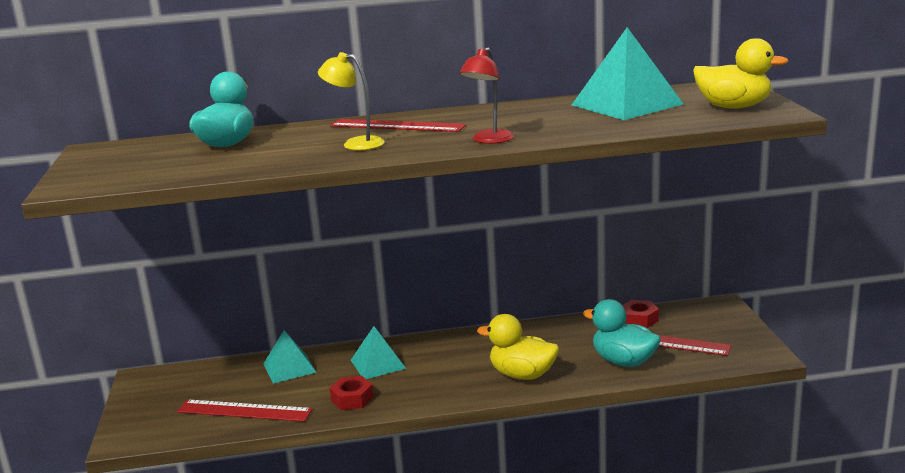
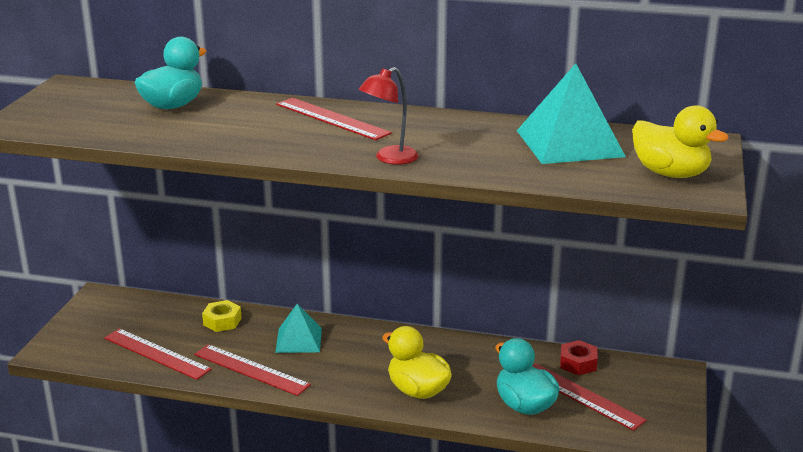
camera: 20 degrees right, 5 degrees up
(289, 368) = (222, 321): turquoise pyramid -> yellow nut
(352, 399) = (251, 369): red nut -> red ruler
(355, 144) = (274, 132): yellow lamp -> none

